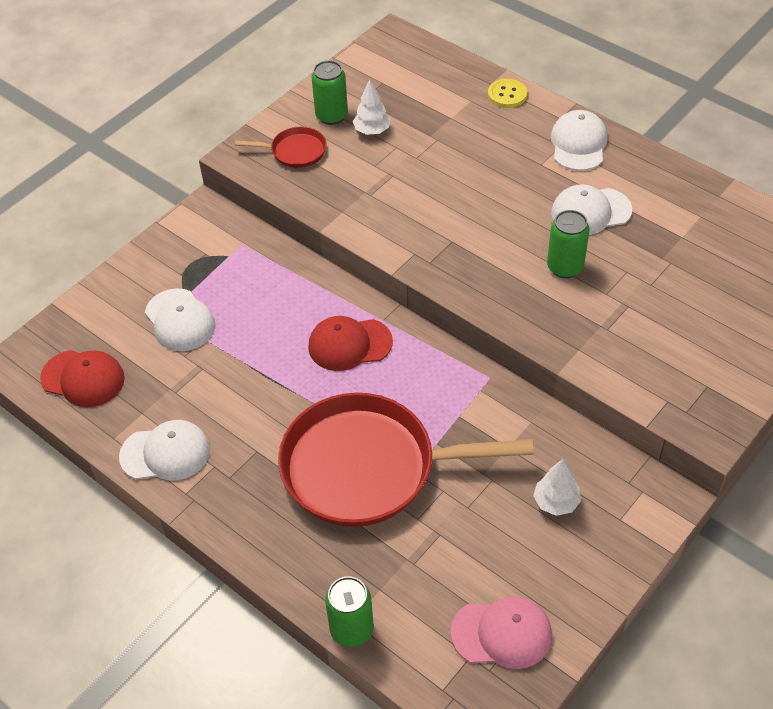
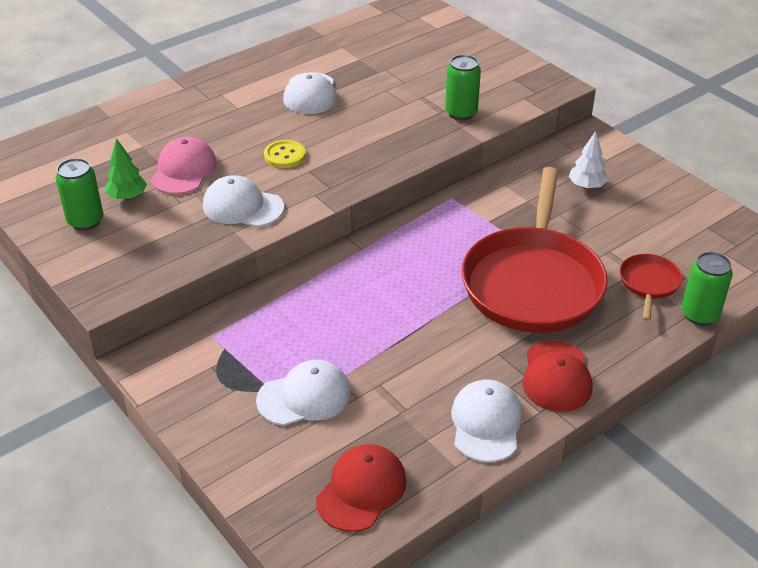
camera: 80 degrees left, 10 degrees down
(295, 151) = (124, 253): red pan -> red pan (648, 284)
(349, 344) = (384, 274): red cap -> red cap (556, 376)
(372, 131) = (127, 197): white tree -> green tree
(502, 633) = (704, 233): pink cap -> pink cap (184, 170)
(507, 95) = (133, 110): yellow button -> yellow button (284, 155)
(565, 267) = (368, 117): green can -> green can (461, 113)
(578, 144) = (224, 85): white cap -> white cap (242, 206)

